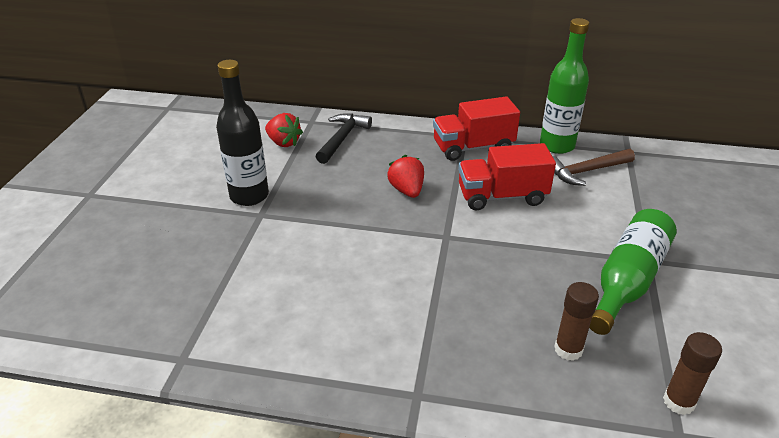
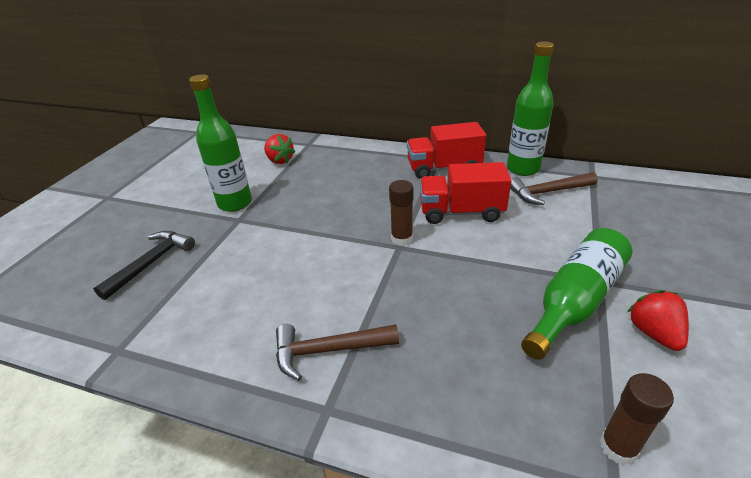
camera: 10 degrees right, 0 degrees up
(249, 196) = (235, 203): black bottle -> green bottle
(342, 138) = (330, 158): black hammer -> black hammer (151, 263)
(402, 343) = (328, 350): none -> brown hammer
(407, 190) = (374, 203): red strawberry -> red strawberry (654, 333)
(568, 349) = (499, 372): brown glue stick -> brown glue stick (402, 239)

